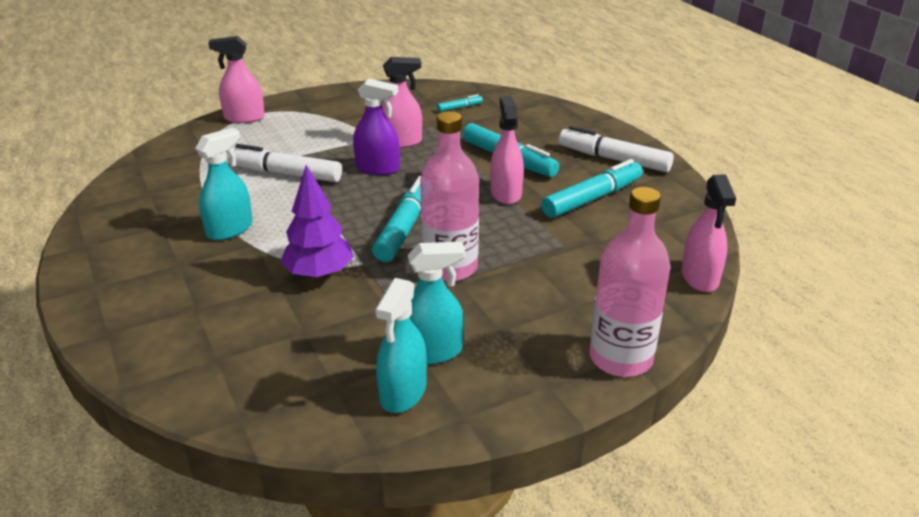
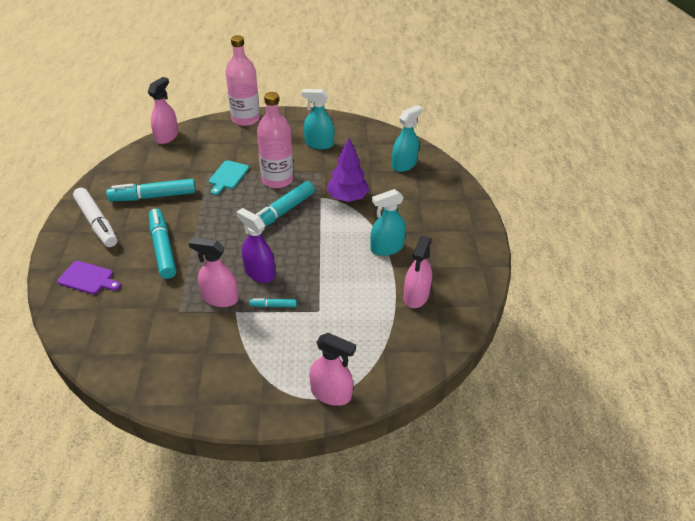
camera: 155 degrees left, 10 degrees up
(285, 174) = (329, 291): white marker -> none
(403, 392) = (342, 133): turquoise spray bottle -> turquoise spray bottle (404, 165)
(459, 107) = (131, 330): turquoise marker -> turquoise marker (273, 306)
(506, 193) = (198, 218): pink spray bottle -> pink spray bottle (416, 296)
(528, 250) = (228, 176): none -> turquoise cutting board
(548, 123) = (88, 278): none -> purple cutting board

